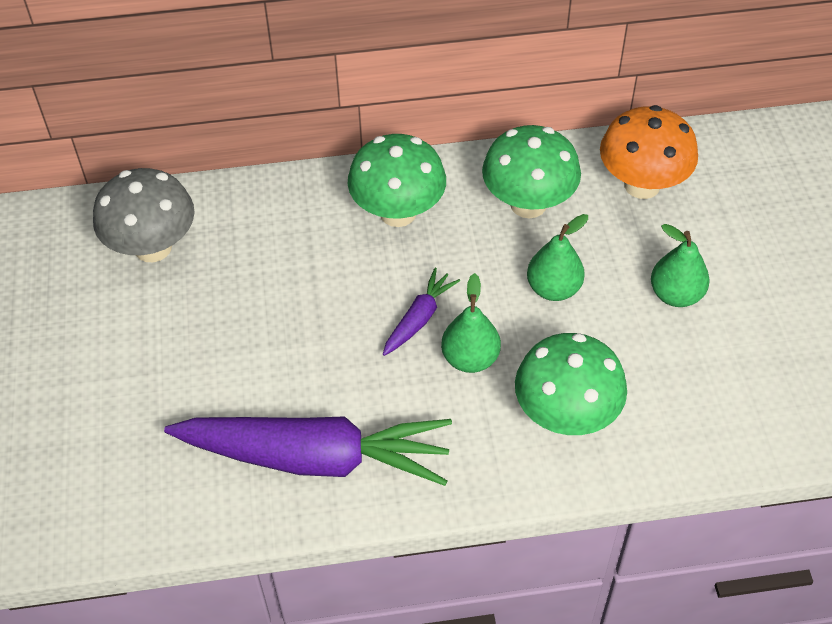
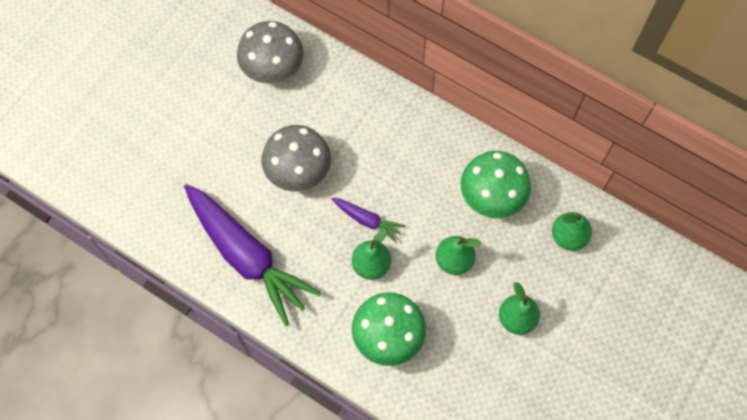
camera: 40 degrees right, 15 degrees up
(289, 327) = (298, 172): none -> grey mushroom
(398, 212) = (415, 147): green mushroom -> none
(419, 318) = (367, 220): purple carrot -> purple carrot turned 45 degrees clockwise
(642, 185) = (568, 237): orange mushroom -> green pear

